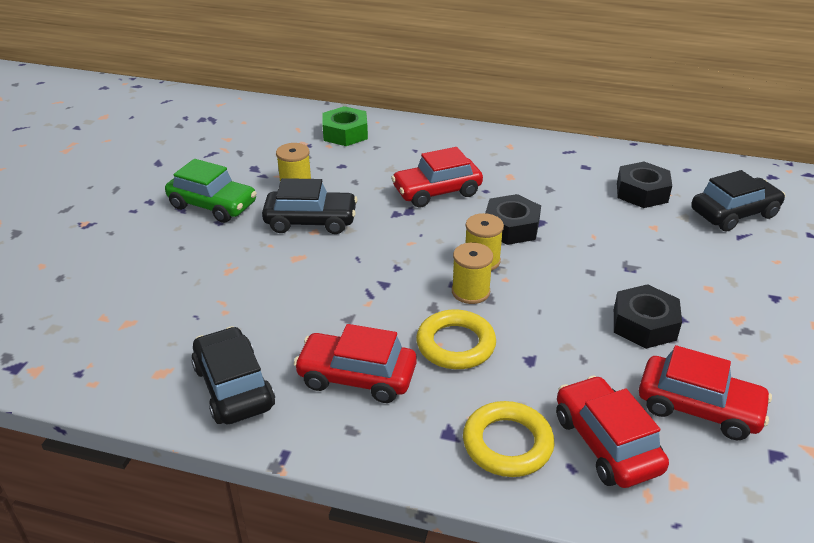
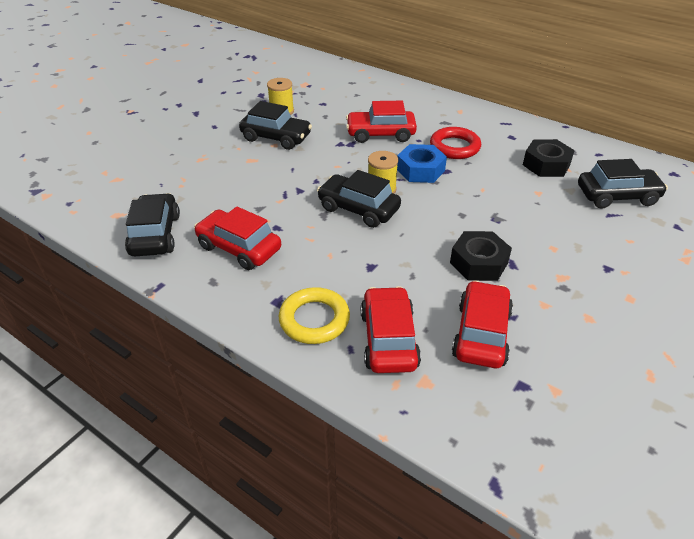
camera: 20 degrees right, 5 degrees up
(213, 205) = (217, 114): green car -> none
(345, 133) = (340, 81): green nut -> none
(455, 344) = (322, 243): yellow ring -> none
(470, 292) = (358, 209): yellow spool -> black car
(511, 227) = (420, 170): black nut -> blue nut
(531, 191) = (454, 147): none -> red ring
(698, 407) = (481, 334): red car -> red car turned 120 degrees counterclockwise

